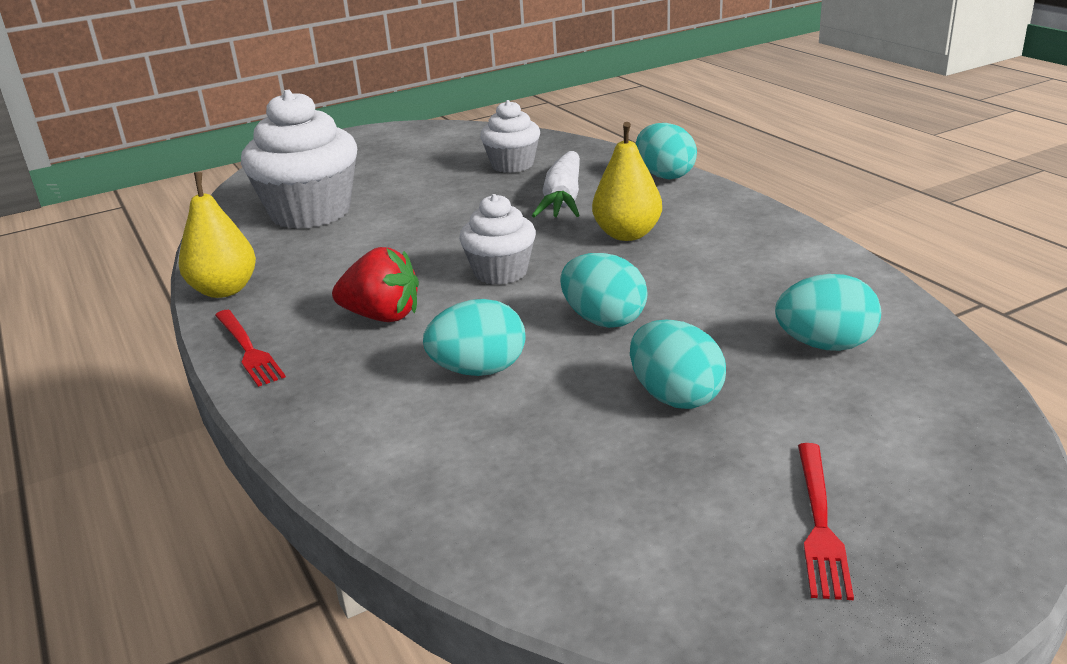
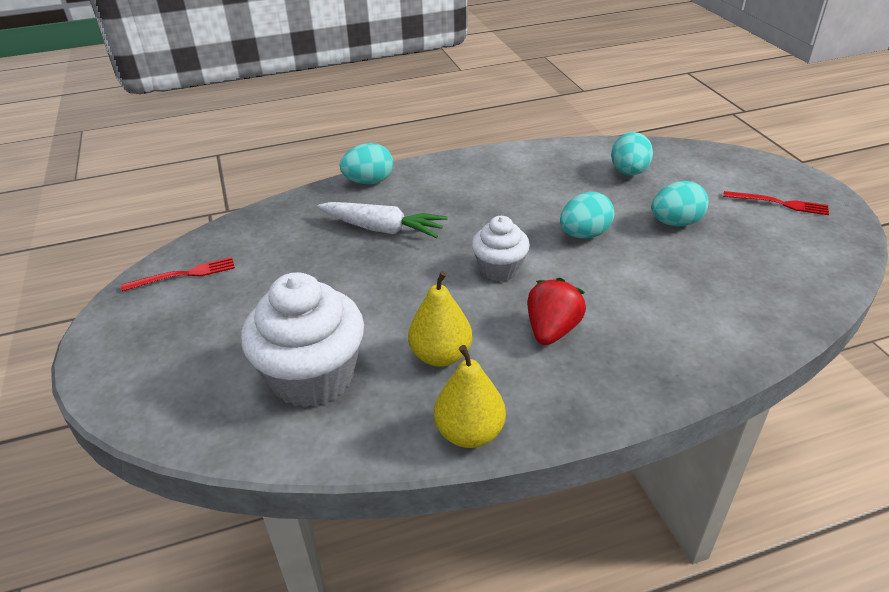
camera: 80 degrees left, 10 degrees up
(248, 349) = (588, 407): red fork -> red fork (184, 275)
(479, 370) = (638, 288): turquoise egg -> none
(512, 165) = (288, 246): white cupcake -> none
(627, 234) = (463, 210): yellow pear -> yellow pear (441, 355)

